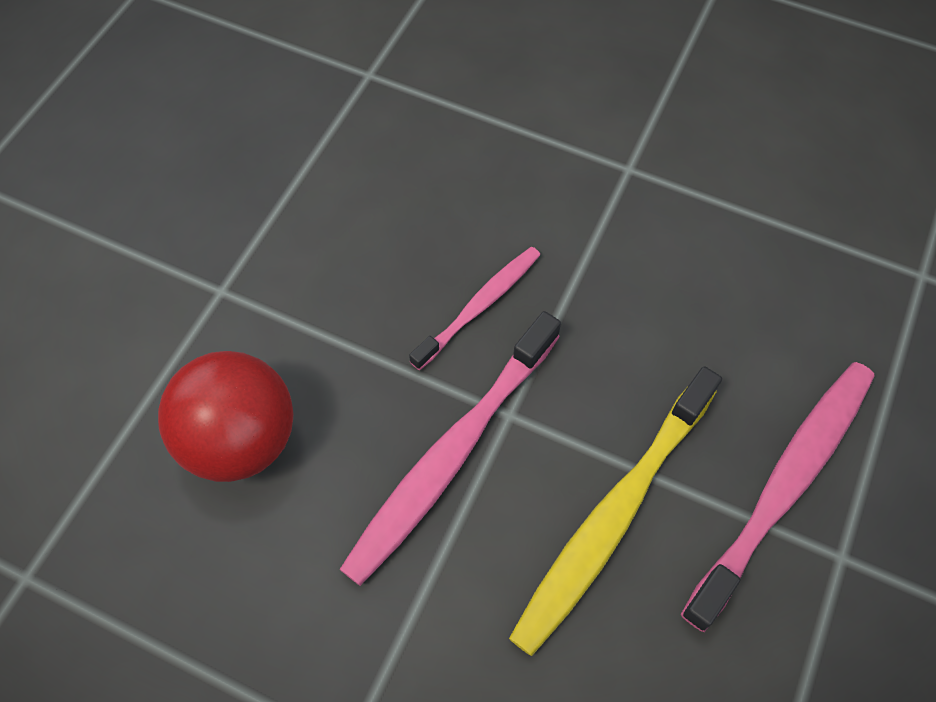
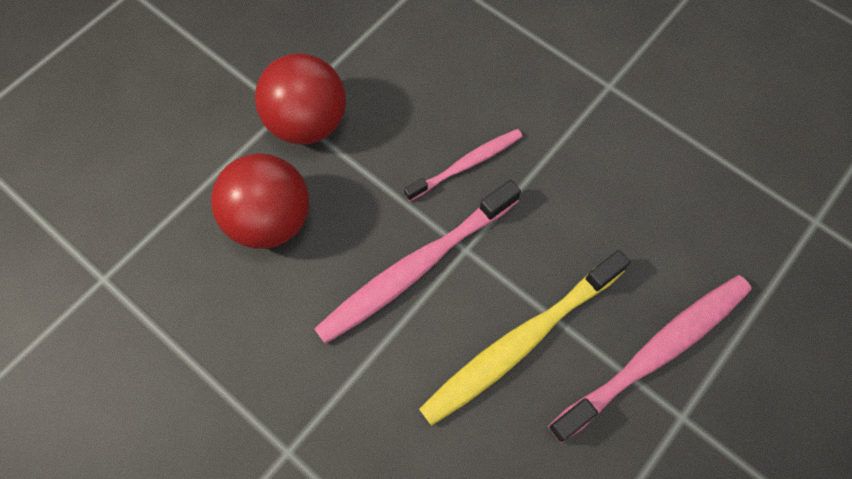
camera: 15 degrees right, 5 degrees up
(257, 301) = (308, 123): none -> red ball

